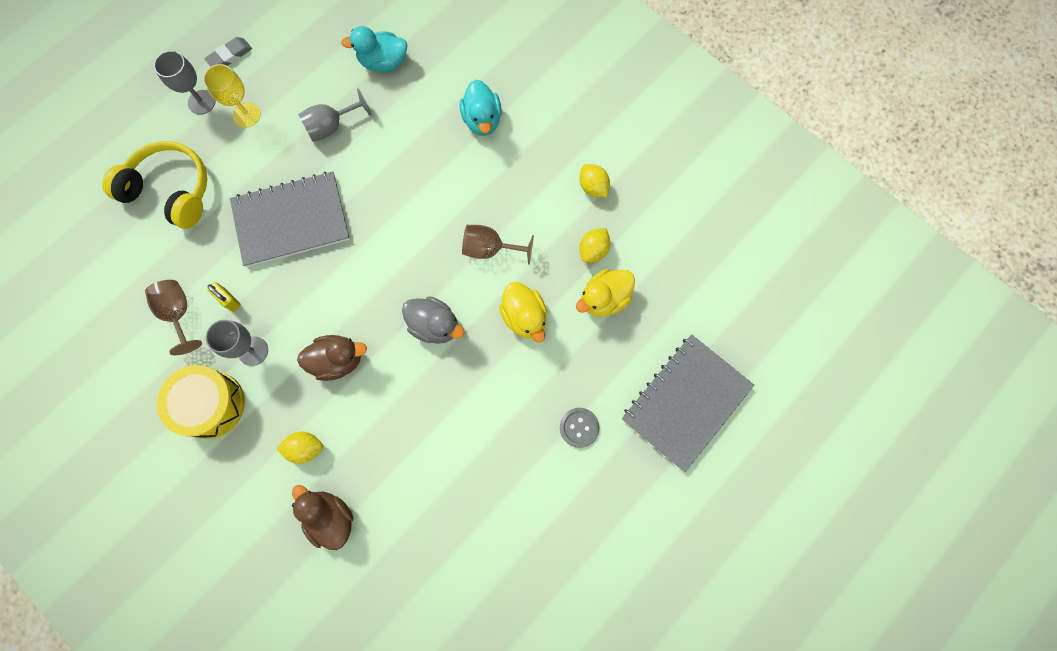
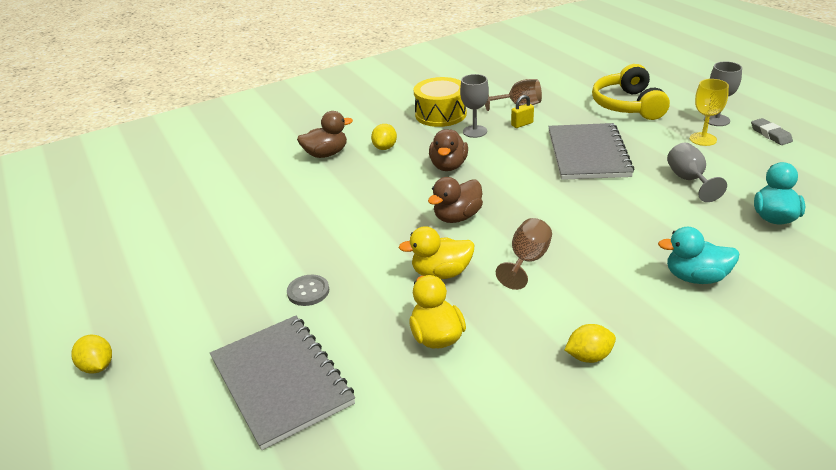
camera: 110 degrees right, 40 degrees down
(171, 190) = (628, 105): yellow headphones -> yellow headphones turned 135 degrees clockwise
(435, 325) = (457, 217): grey duck -> brown duck
(593, 250) = (501, 340): yellow lemon -> yellow lemon (97, 366)

